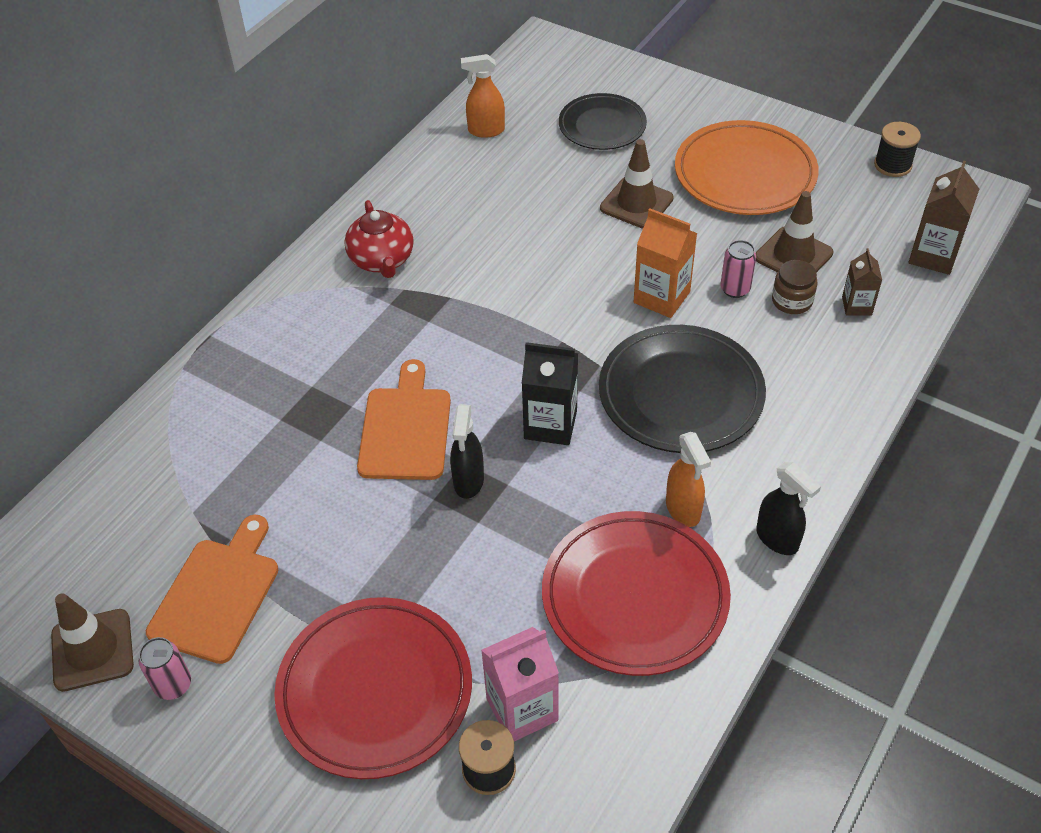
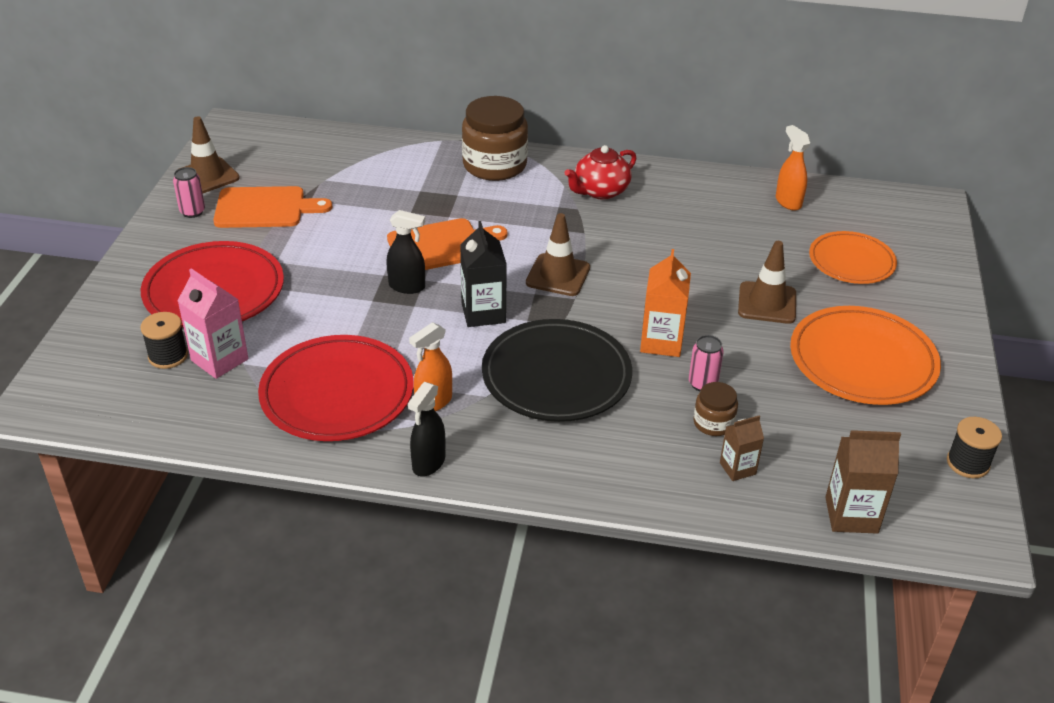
camera: 65 degrees right, 10 degrees down
(272, 334) = (494, 165): none -> brown jar
(468, 481) = (407, 286): black spray bottle -> black spray bottle turned 150 degrees counterclockwise
(602, 126) = (851, 261): black plate -> orange plate
(793, 255) = (775, 413): brown traffic cone -> brown traffic cone (558, 275)

